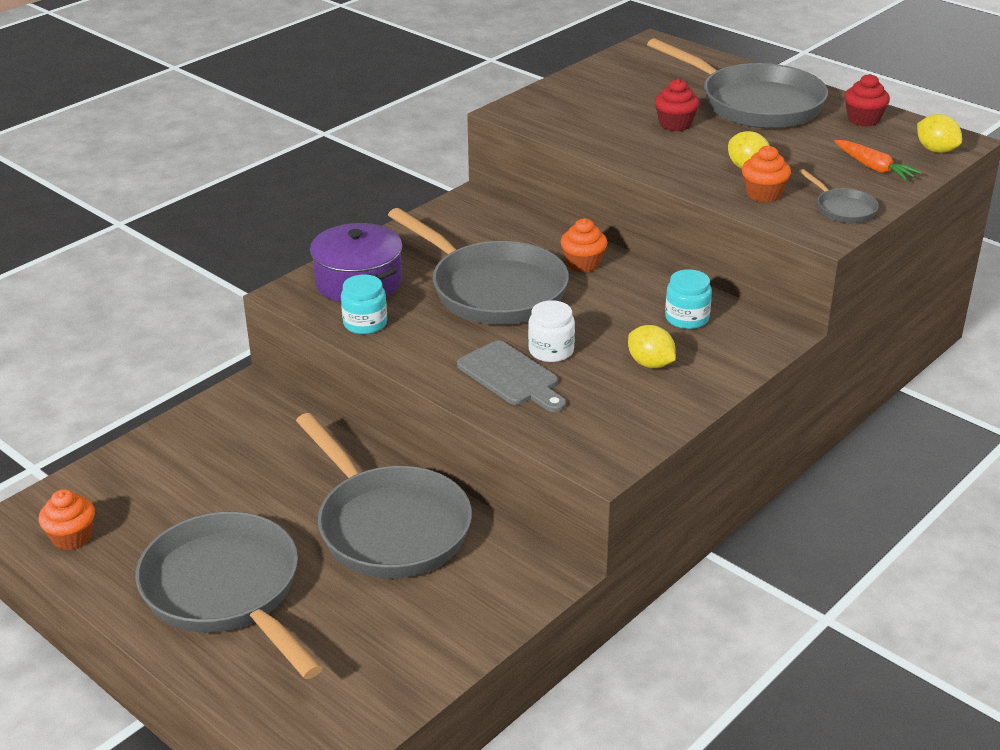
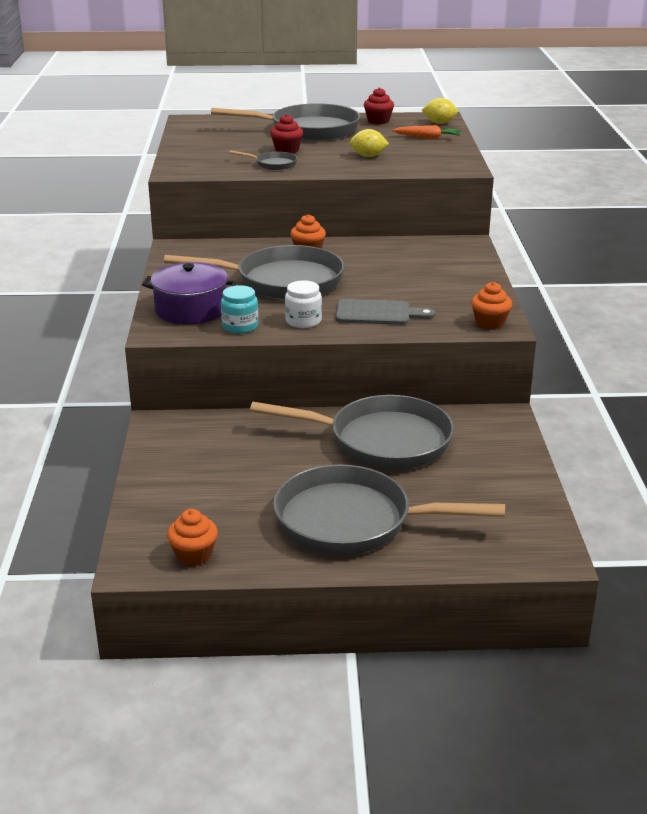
camera: 45 degrees left, 5 degrees down
(551, 351) = (374, 294): white jar -> white jar (303, 321)
(650, 364) = (435, 278): yellow lemon -> none
(687, 318) = (412, 253): turquoise jar -> none
(763, 194) = (401, 164): orange cupcake -> orange cupcake (490, 323)
(843, 209) = (451, 157): grey pan -> grey pan (273, 164)

